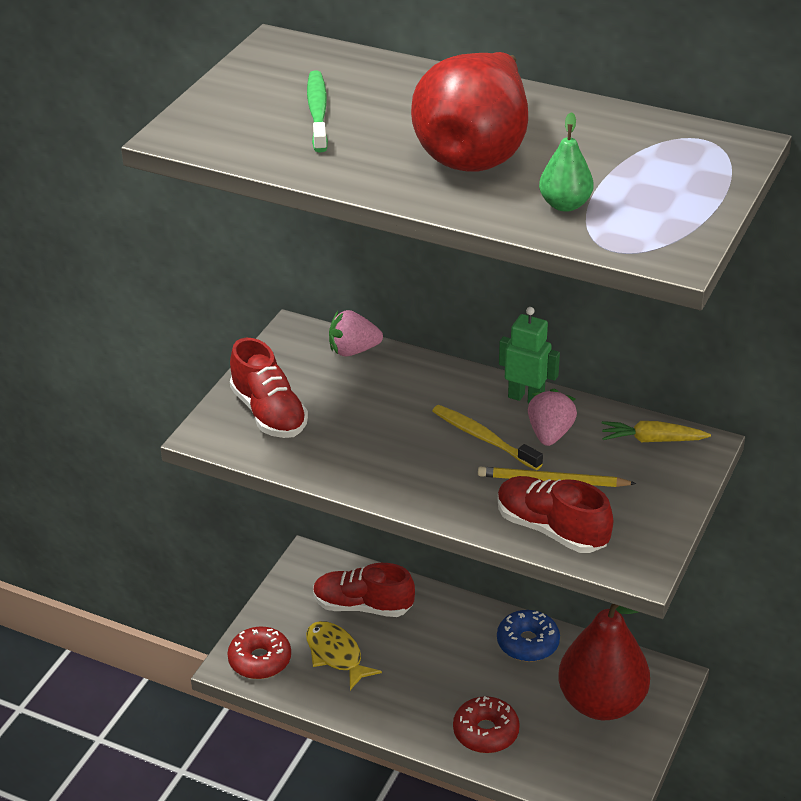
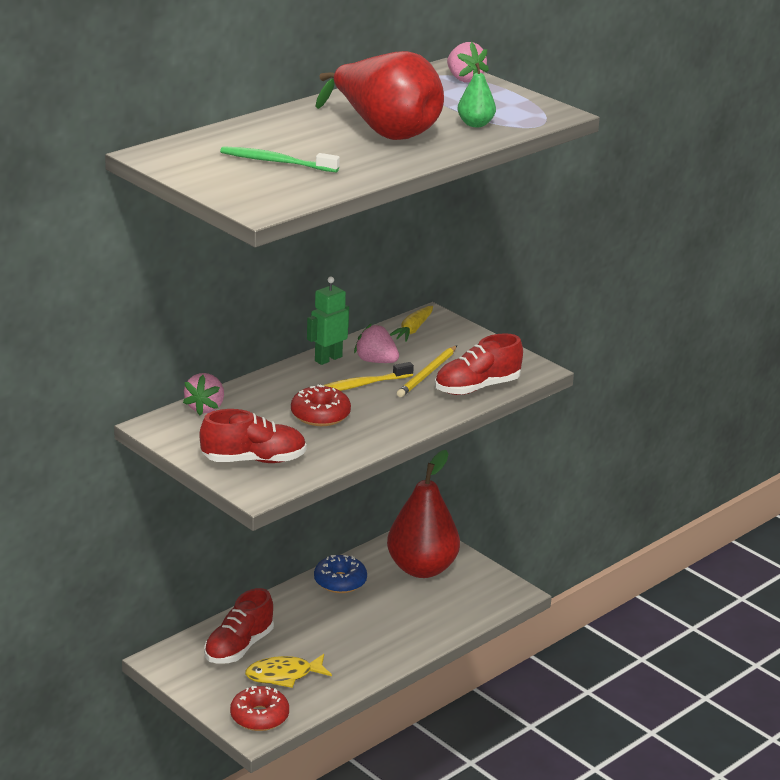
camera: 70 degrees left, 10 degrees down
(486, 732) = (415, 627): red donut -> red donut (320, 415)
(719, 163) = (464, 79): none -> pink strawberry

